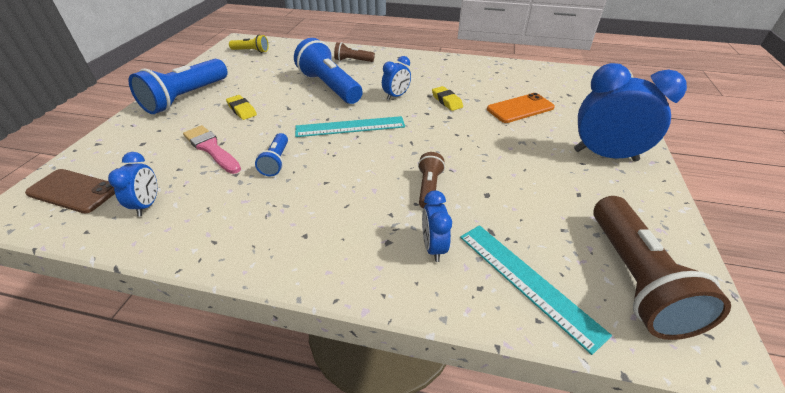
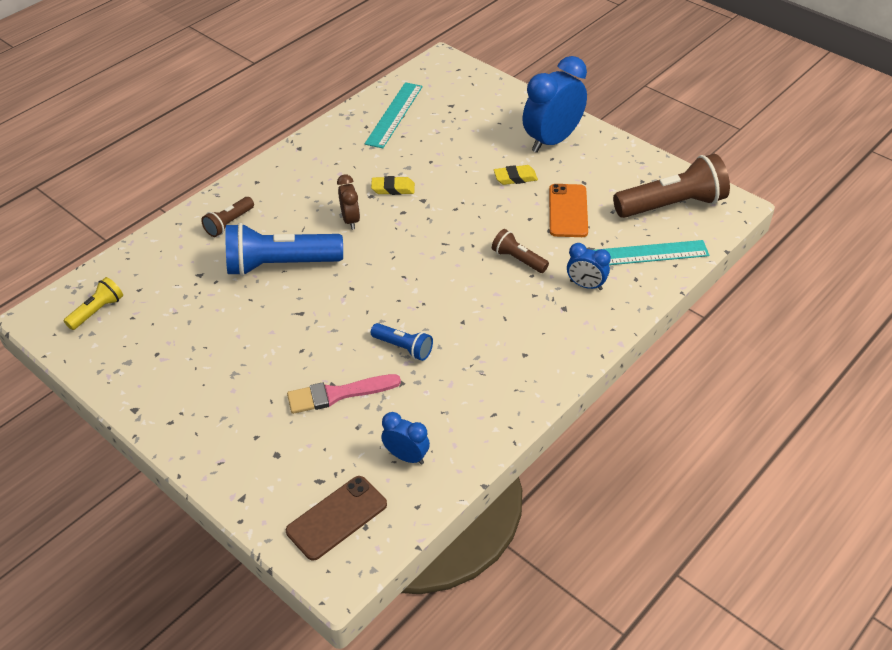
camera: 60 degrees left, 5 degrees up
(186, 98) = (190, 401): blue flashlight -> none
(242, 110) = (271, 354): yellow eraser -> yellow eraser (515, 178)
(350, 127) = (383, 275): turquoise ruler -> turquoise ruler (394, 114)
(396, 96) = (350, 220): blue clock -> brown clock
(520, 108) = (448, 148): orange phone -> orange phone (568, 211)
(634, 278) = (672, 205): brown flashlight -> brown flashlight turned 45 degrees counterclockwise

